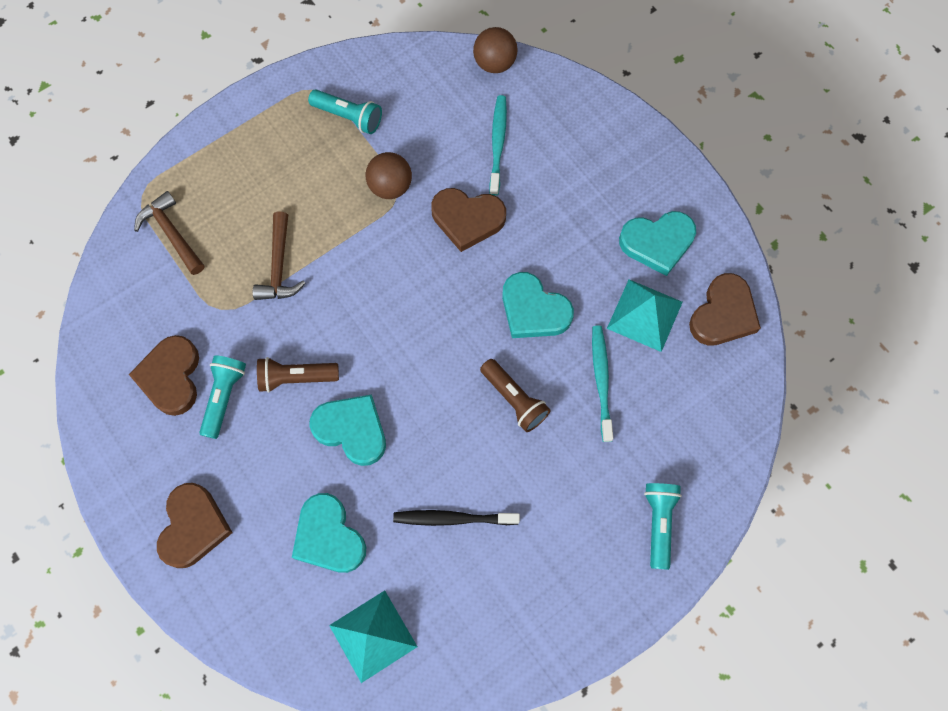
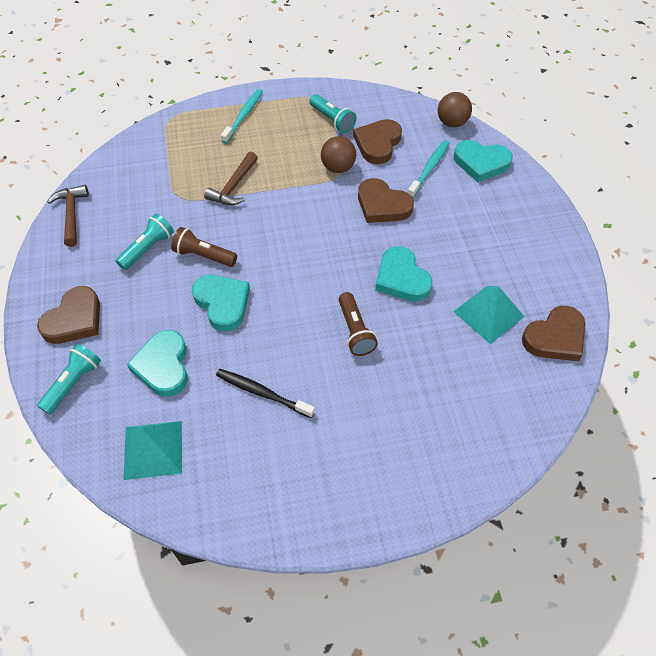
camera: 25 degrees right, 15 degrees down
(171, 233) = (176, 144): brown hammer -> brown hammer (72, 214)
(171, 377) = (121, 223): brown heart -> brown heart (378, 144)
(601, 381) = (431, 345): turquoise toothbrush -> turquoise toothbrush (243, 116)
(657, 243) = (522, 270): turquoise heart -> turquoise heart (481, 163)
(658, 523) = (427, 468): turquoise flashlight -> turquoise flashlight (73, 383)

